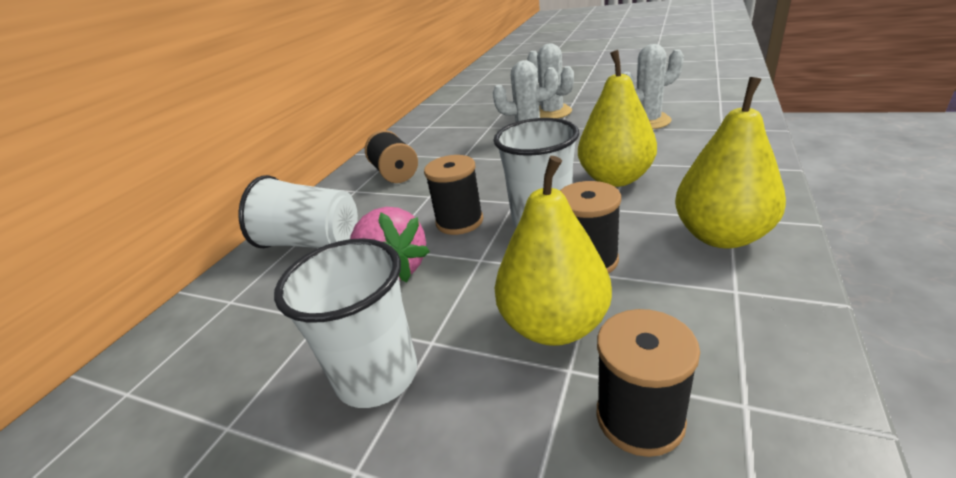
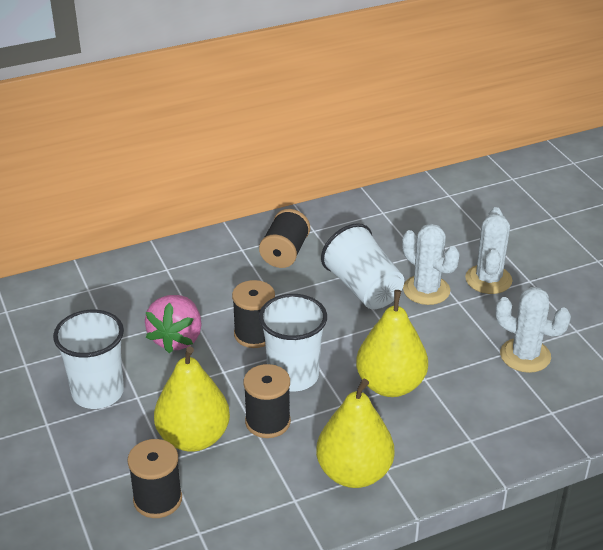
camera: 40 degrees right, 5 degrees up
(312, 242) = (166, 279): white cup -> white cup (363, 288)

